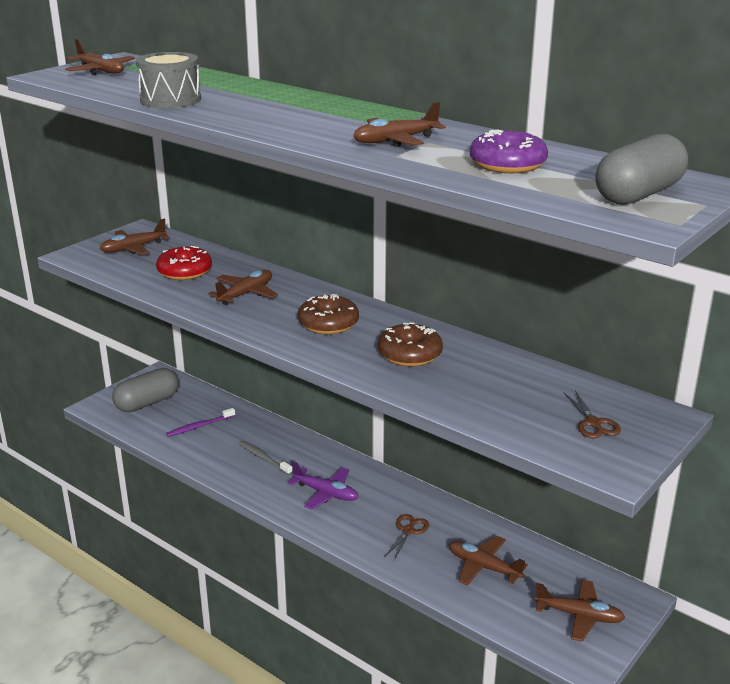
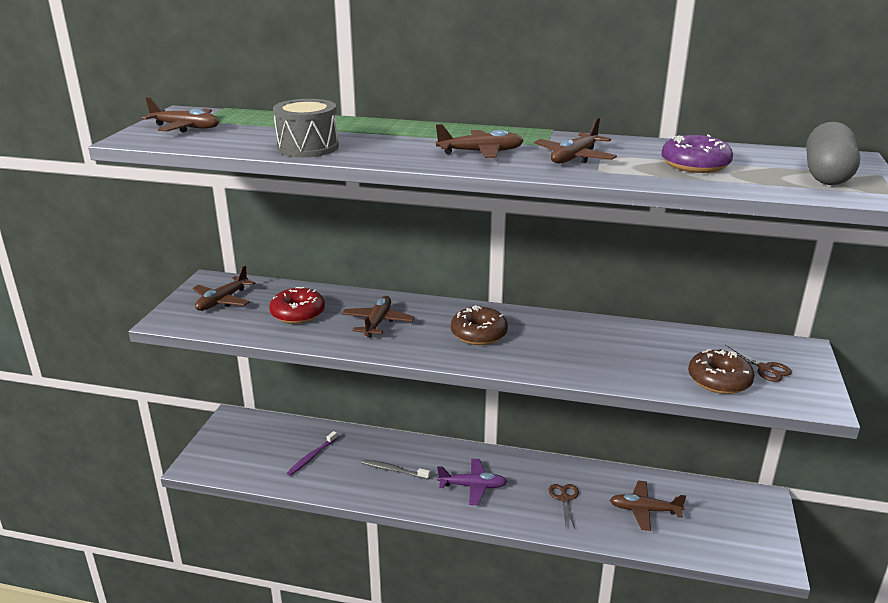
camera: 25 degrees left, 0 degrees up
(147, 403) = (243, 448): grey capsule -> none
(409, 354) = (573, 345): brown donut -> brown donut (719, 380)
(579, 616) = (741, 527): brown plane -> brown plane (481, 152)

